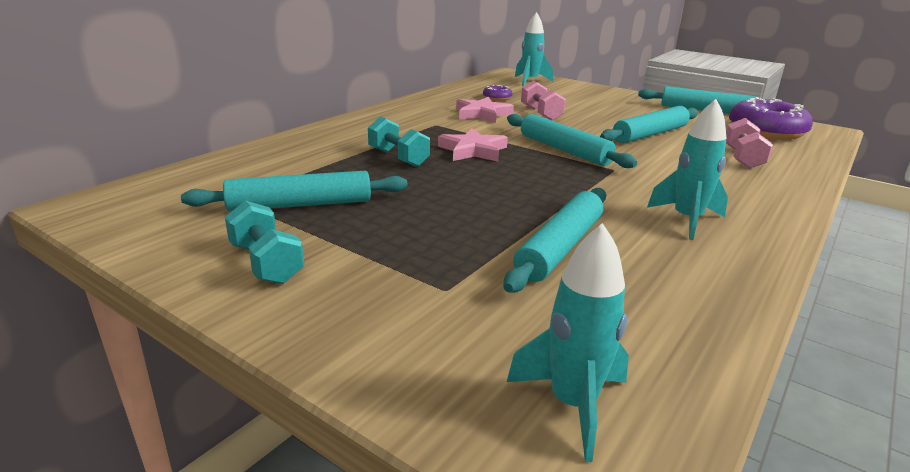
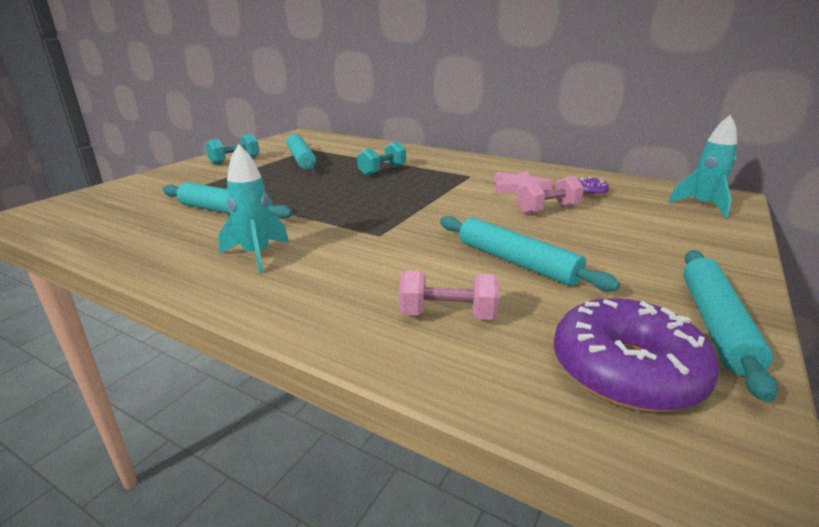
camera: 85 degrees right, 0 degrees up
(473, 150) = (408, 188): pink star -> none
(564, 150) = (426, 217): turquoise rolling pin -> none
(572, 405) = (78, 210): turquoise rocket -> none

